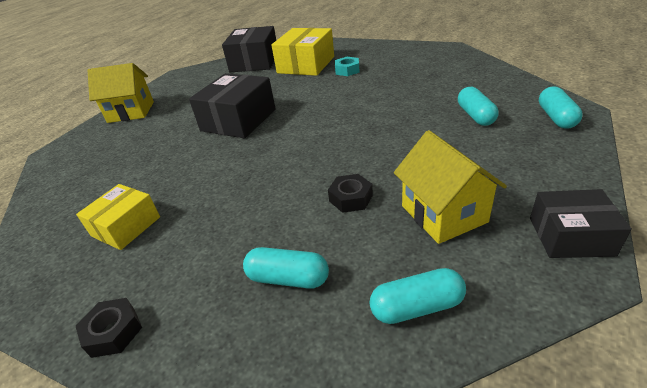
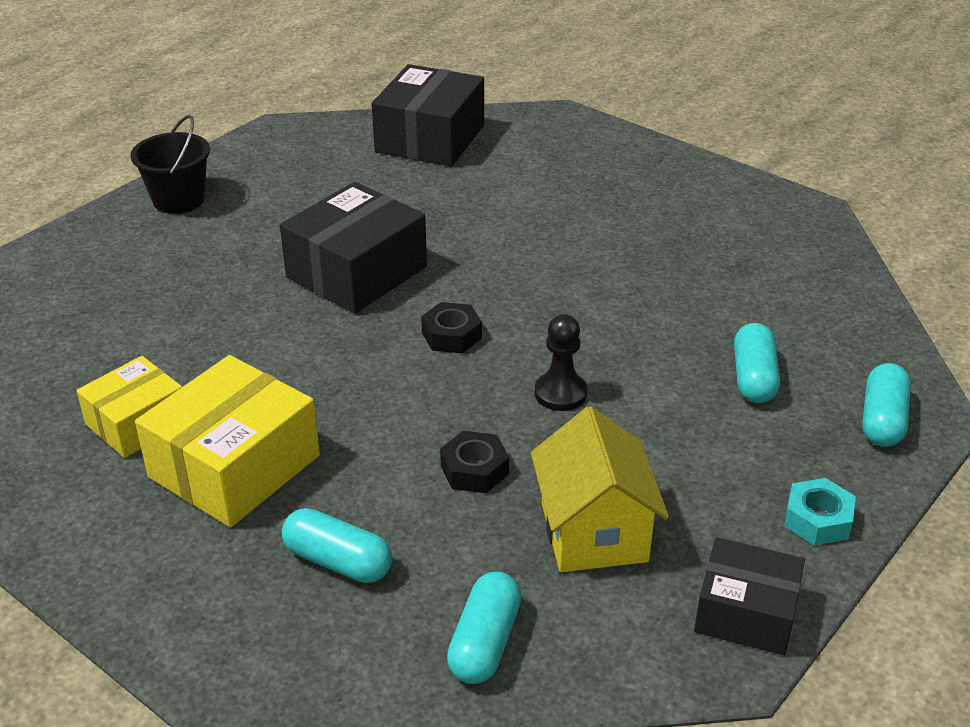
camera: 10 degrees right, 0 degrees up
(113, 332) = (100, 567): black nut -> black nut (451, 335)
(131, 112) = (179, 200): yellow house -> black bucket
(306, 65) = (522, 174): yellow box -> yellow box (234, 466)
(347, 70) = (591, 211): turquoise nut -> turquoise nut (817, 519)
(378, 147) = (560, 393): none -> black pawn
(417, 307) = (485, 642): turquoise capsule -> turquoise capsule turned 75 degrees counterclockwise

